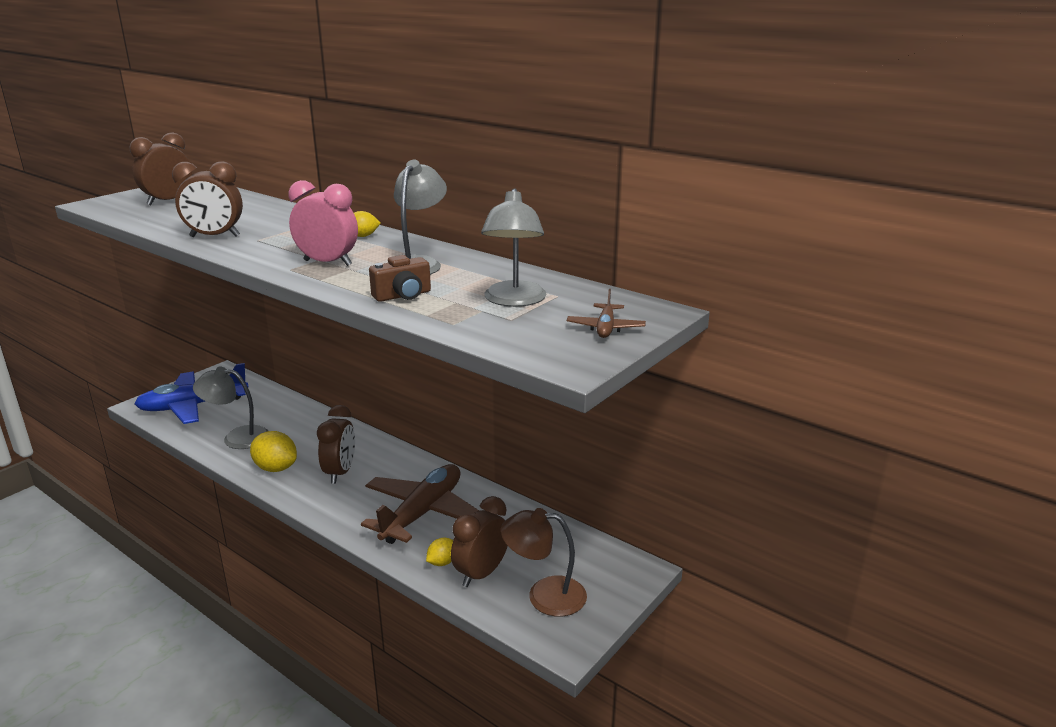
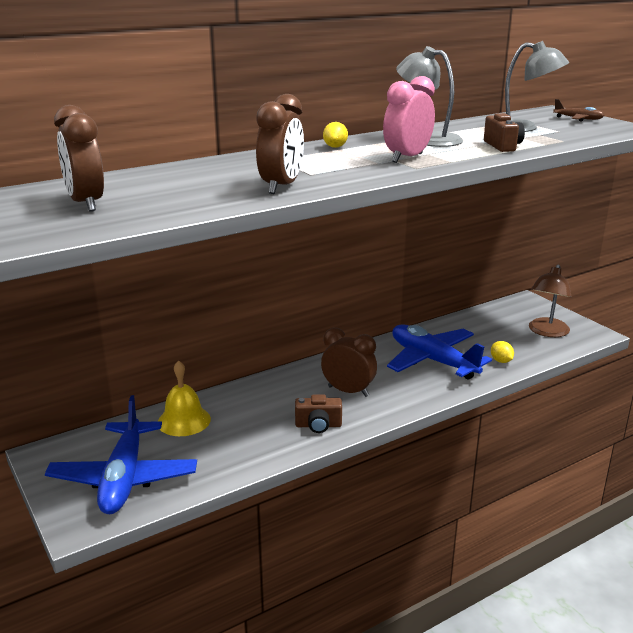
camera: 70 degrees left, 0 degrees up
(237, 437) = (235, 447): grey lamp -> none
(273, 408) = (184, 420): none -> yellow bell
(276, 468) = (318, 425): yellow lemon -> brown camera
(422, 513) = (432, 361): brown plane -> blue plane
(481, 573) = (518, 349): brown clock -> none

